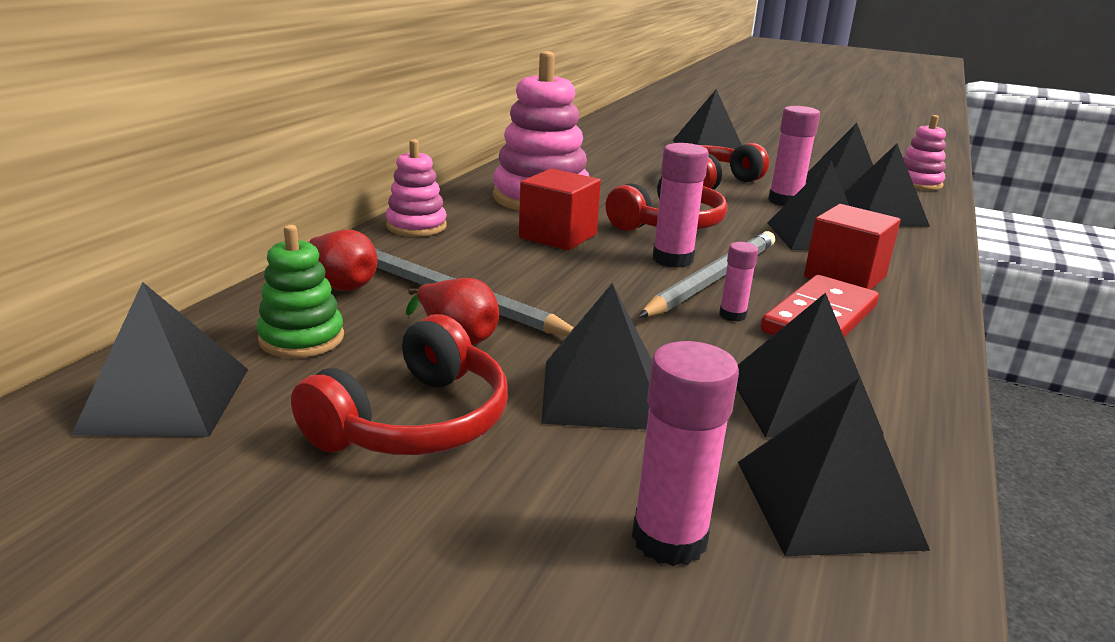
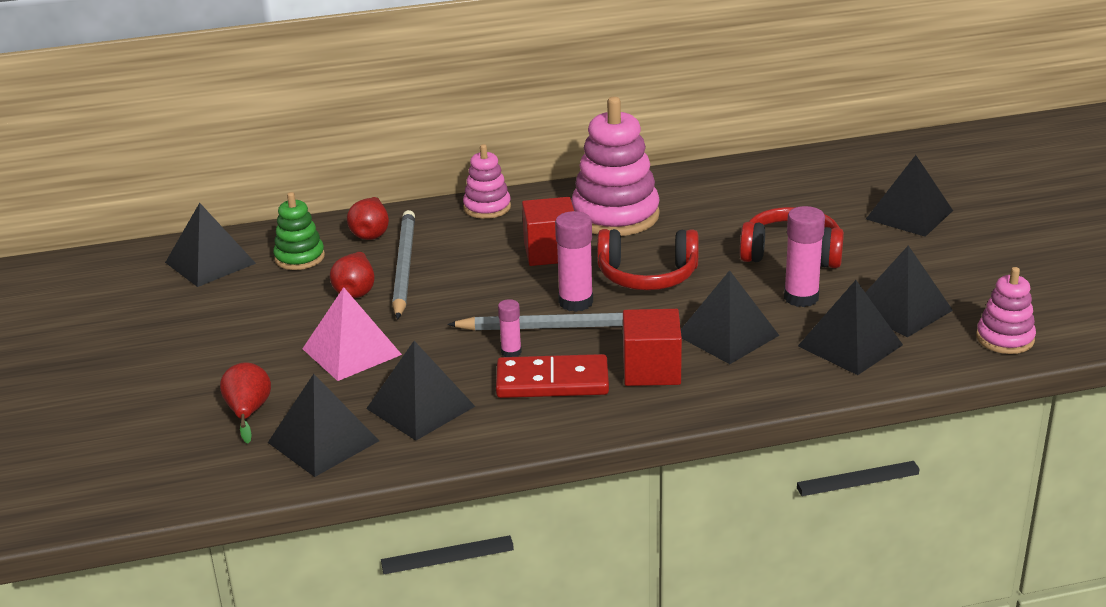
camera: 55 degrees right, 5 degrees up
(414, 421) = (264, 320): red headphones -> none
(602, 394) = (351, 351): black pyramid -> pink pyramid
(669, 539) = (248, 412): pink glue stick -> red pear

